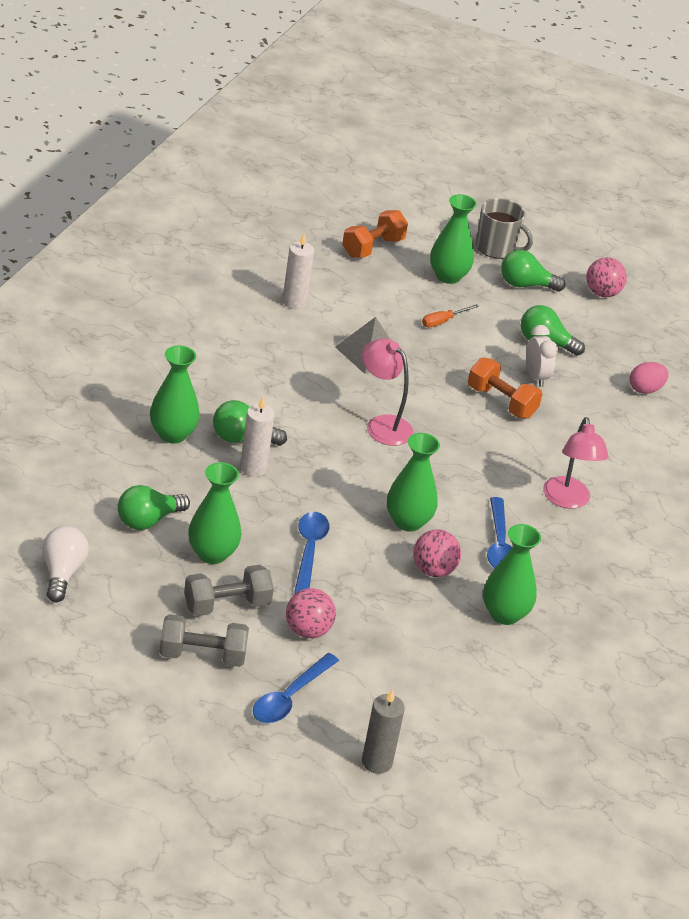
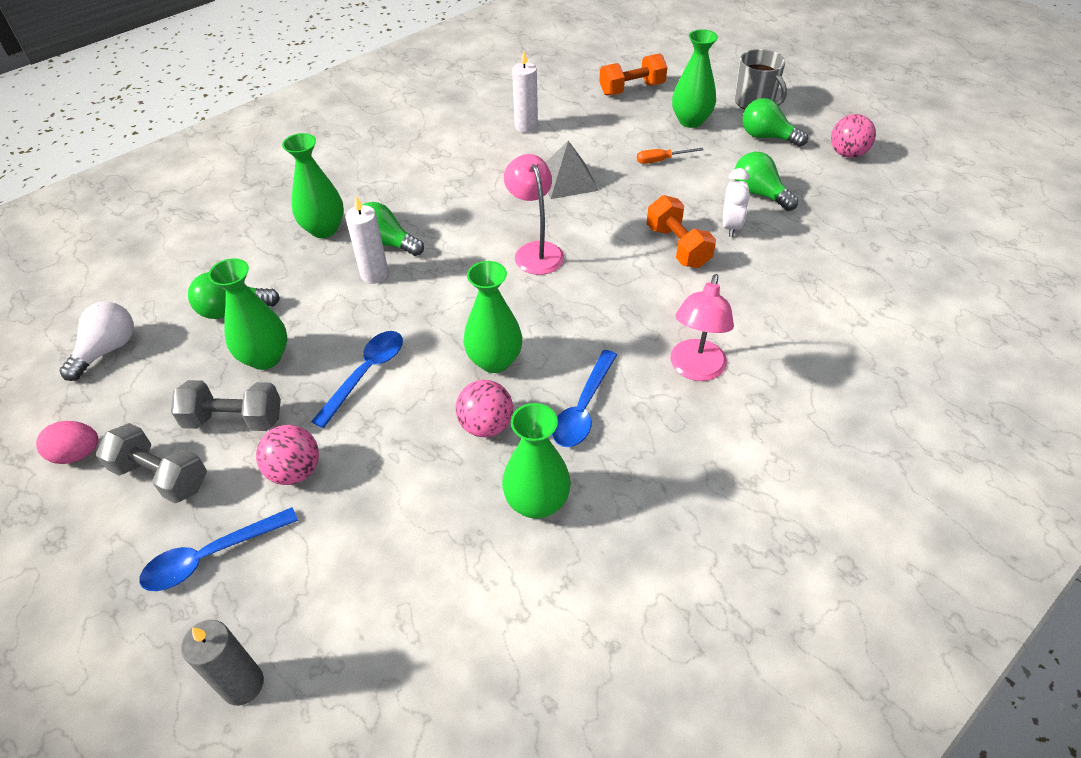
camera: 30 degrees right, 10 degrees up
(645, 389) = (852, 257): pink egg -> pink egg (77, 454)

